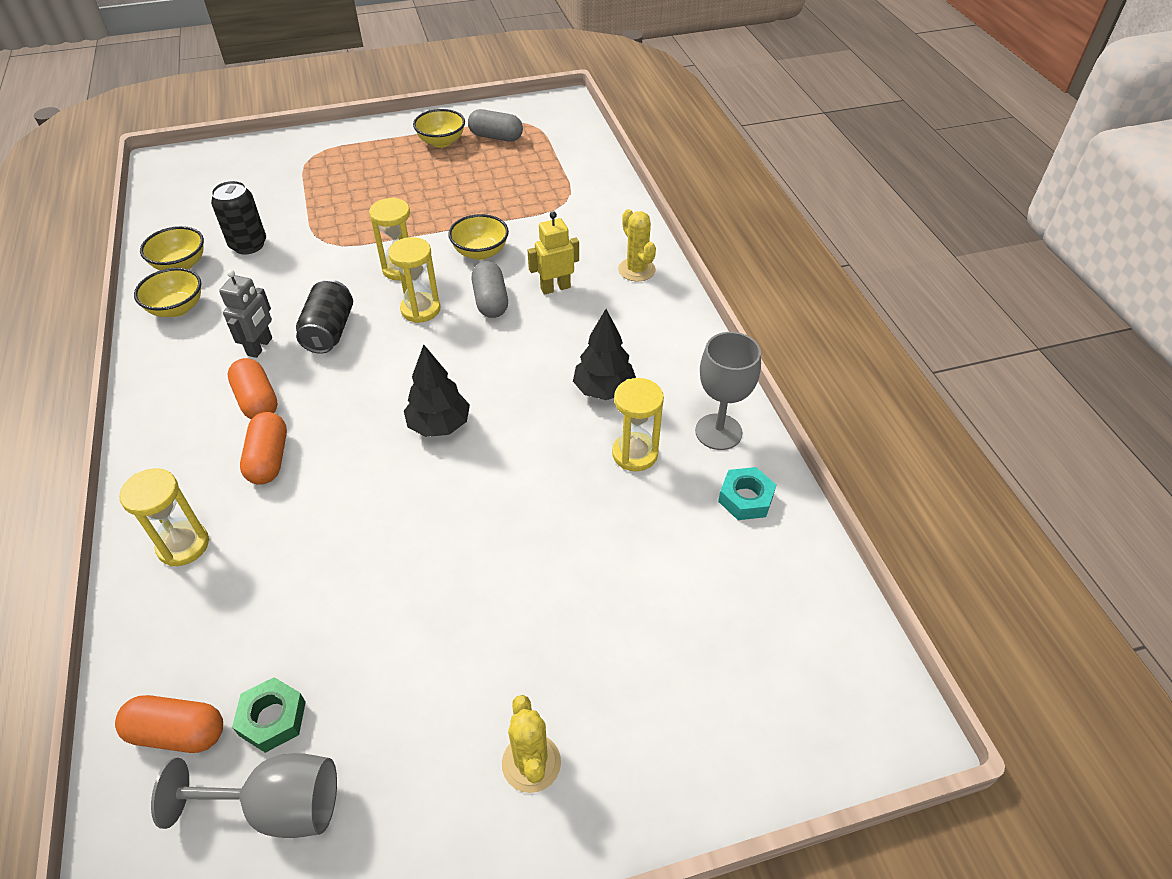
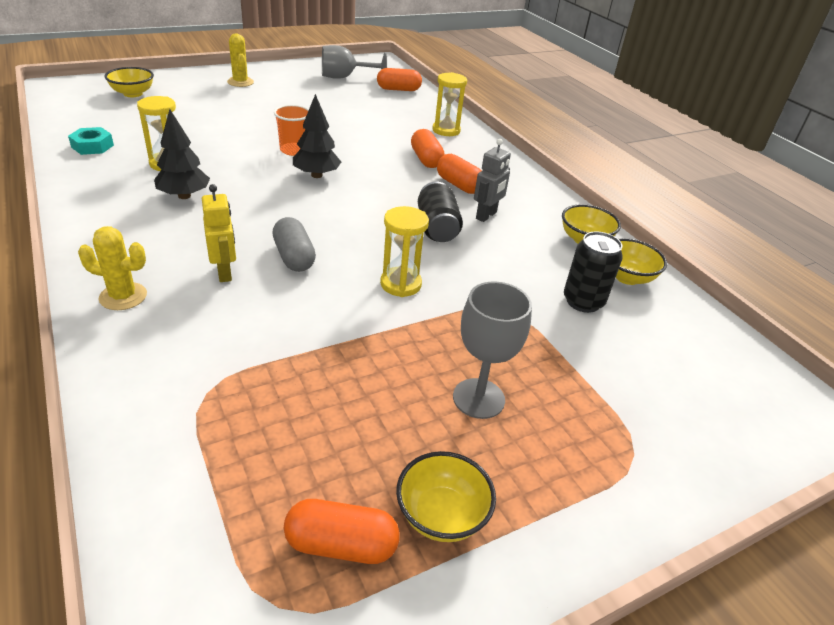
camera: 165 degrees right, 10 degrees down
(260, 347) = (486, 215): grey robot -> grey robot turned 150 degrees counterclockwise
(272, 718) = (360, 91): green nut -> none
(420, 309) = (362, 247): yellow hourglass -> none
(459, 485) = (294, 150): none -> orange cup
(480, 252) = (316, 307): yellow bowl -> yellow bowl (133, 94)
(496, 137) = (341, 544): grey capsule -> orange capsule
(555, 288) = (225, 272): yellow robot -> yellow robot turned 75 degrees counterclockwise
(636, 270) = (123, 296): yellow cactus -> yellow cactus turned 45 degrees counterclockwise
(718, 432) = (94, 175): grey goblet -> grey goblet (478, 398)

